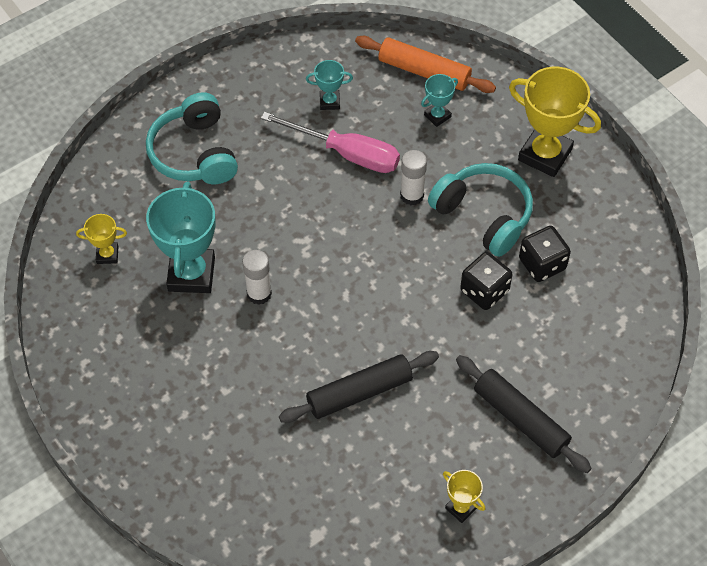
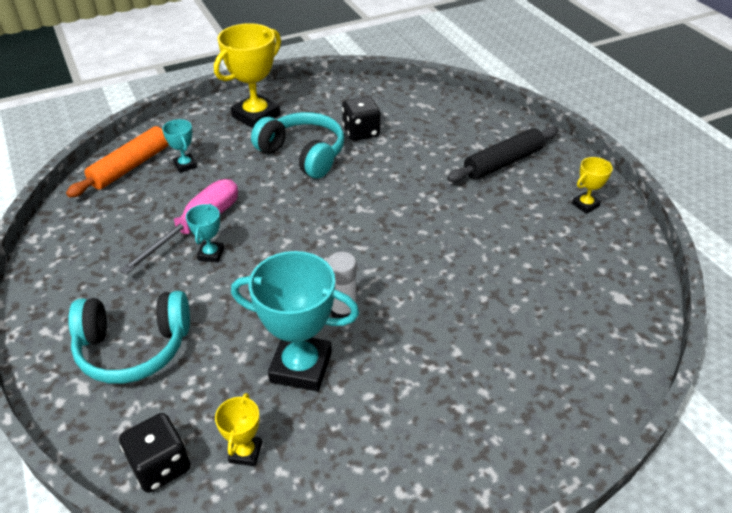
camera: 80 degrees left, 15 degrees down
(329, 102) = (128, 231): turquoise trophy -> turquoise trophy (211, 254)
(359, 392) = (469, 251): black rolling pin -> none
(412, 195) = (265, 191): white glue stick -> none
(483, 215) = (303, 154): turquoise headphones -> turquoise headphones turned 75 degrees clockwise
(484, 291) = (378, 164): black dice -> black dice (161, 465)

